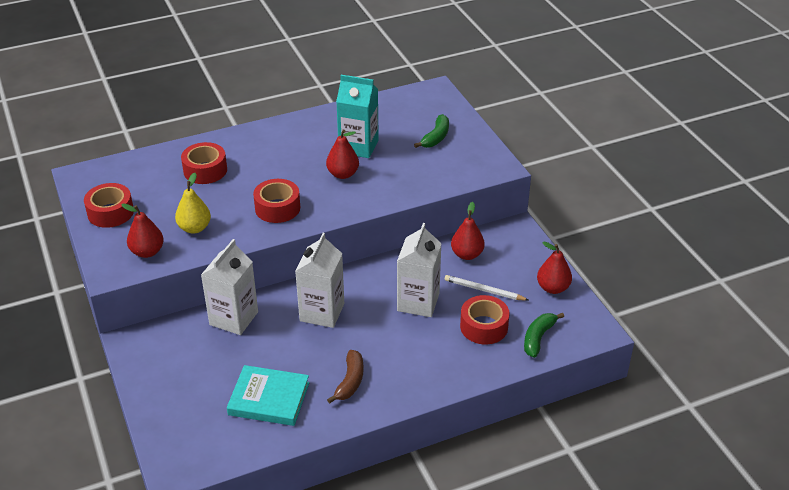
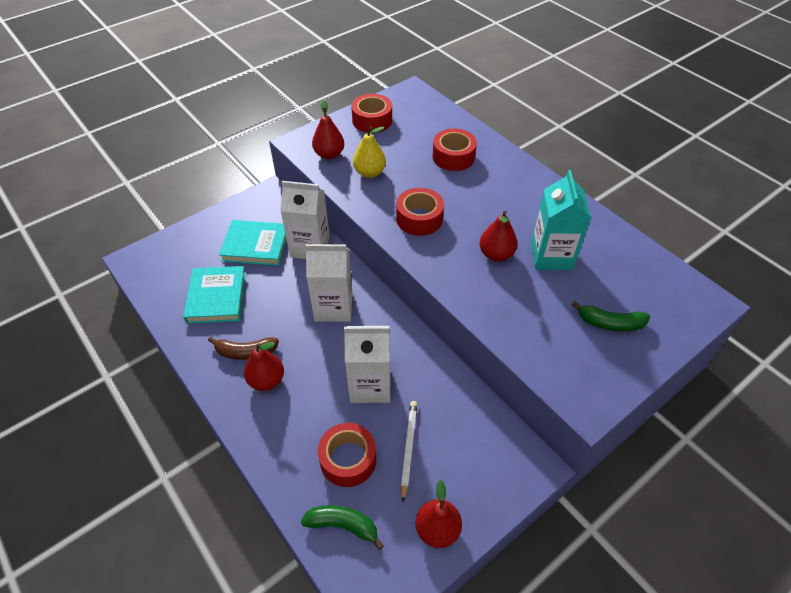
camera: 75 degrees right, 10 degrees up
(209, 361) = (256, 245): none -> turquoise book
(467, 254) = (464, 418): red pear -> red pear (266, 380)

